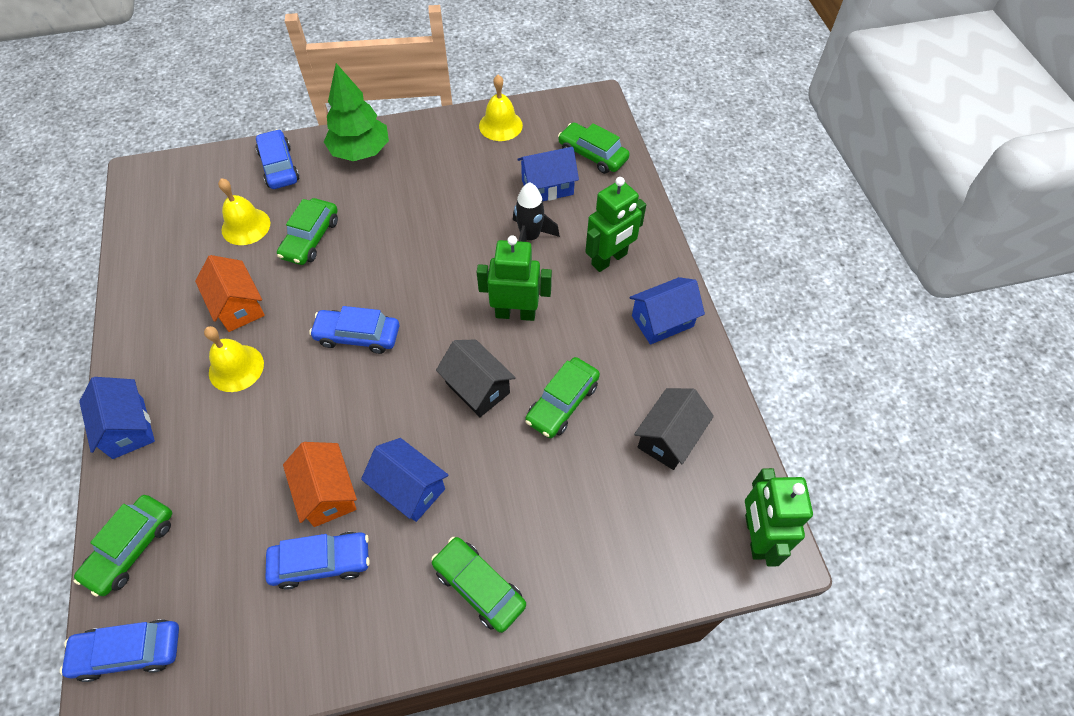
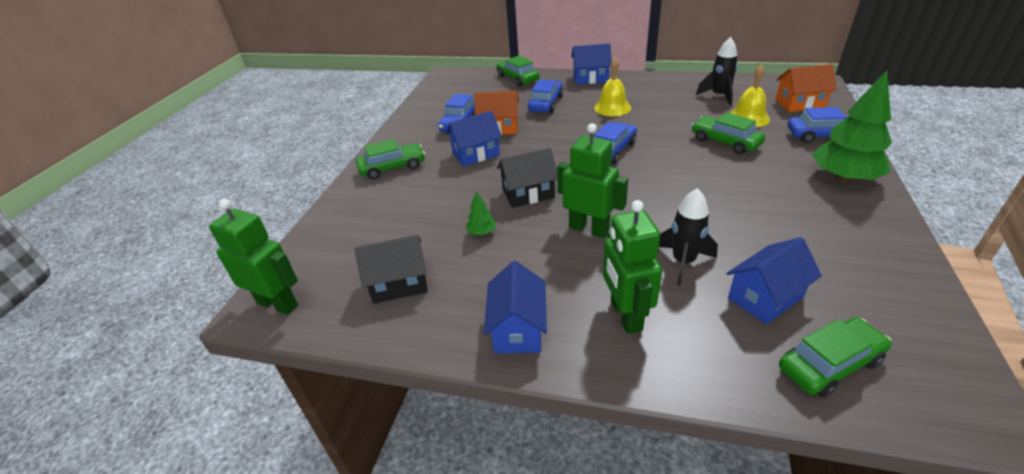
camera: 120 degrees right, 20 degrees down
(129, 651) = (467, 78): blue car -> blue car (546, 103)
(186, 260) = (719, 96): none -> black rocket
(238, 306) = (665, 111): orange house -> orange house (799, 104)
(500, 125) = (898, 287): yellow bell -> none
(515, 313) = (589, 229): green robot -> green robot turned 90 degrees counterclockwise
(547, 187) = (765, 298): blue house -> blue house turned 45 degrees clockwise
(562, 403) = (482, 232): green car -> green tree
(669, 438) = (399, 284): black house -> black house turned 75 degrees counterclockwise

